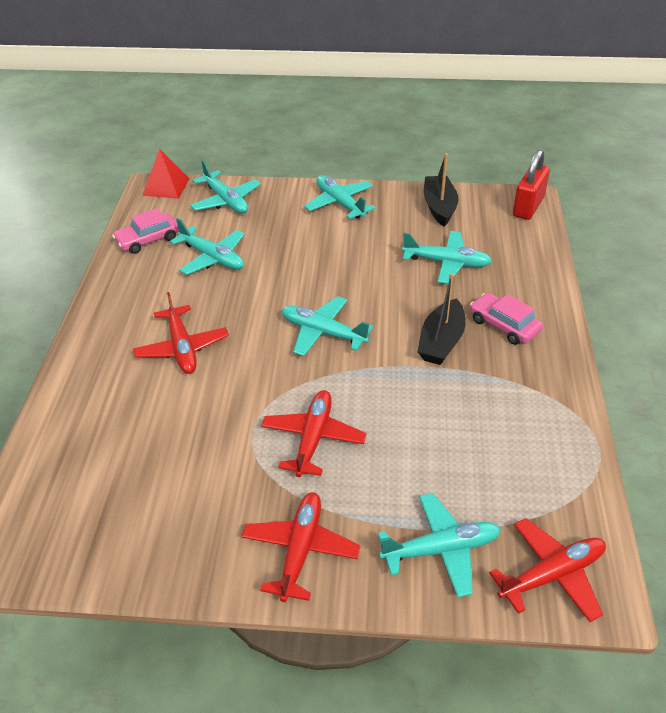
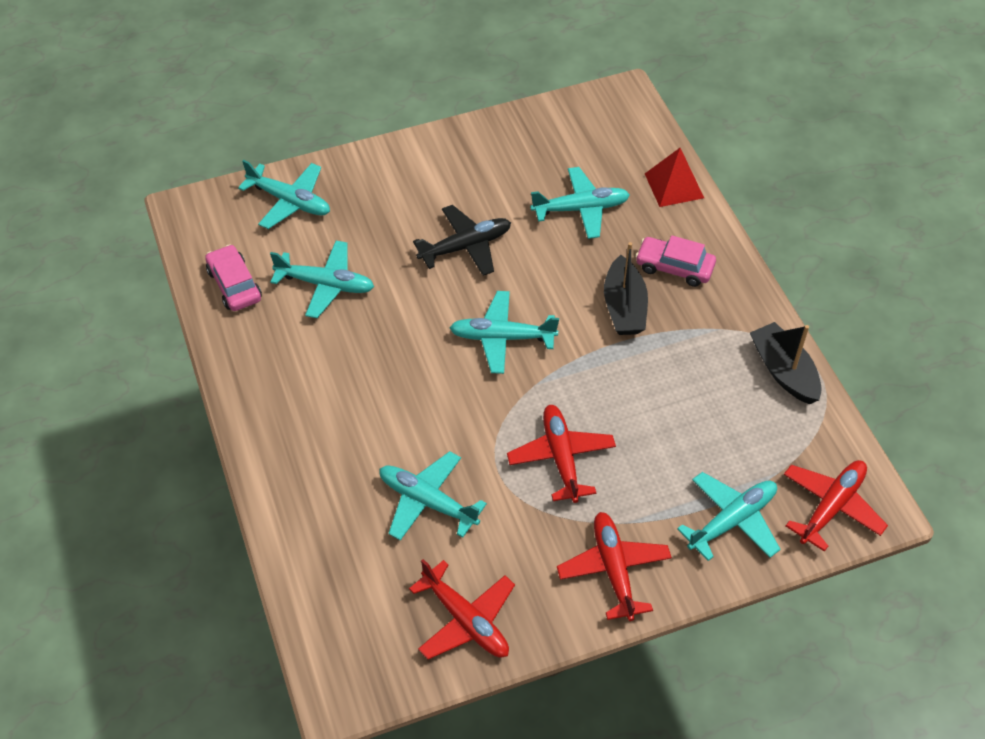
camera: 25 degrees left, 10 degrees up
(148, 240) = (234, 285): pink car -> pink car turned 120 degrees clockwise
(166, 186) = (204, 203): red pyramid -> red pyramid (674, 185)
(182, 348) = (368, 407): red plane -> red plane (466, 620)
(336, 263) = (466, 246): none -> black plane
(339, 203) = (423, 164): turquoise plane -> turquoise plane (427, 501)
(439, 207) = (535, 136): black boat -> black boat (784, 371)
(528, 207) = (628, 107): red padlock -> none

